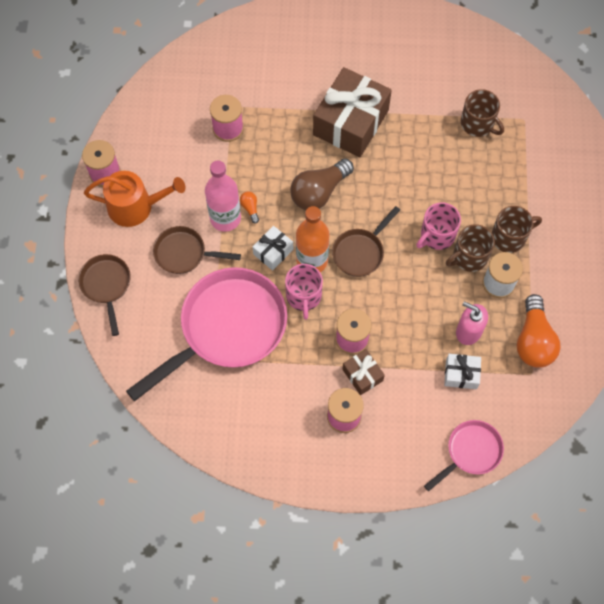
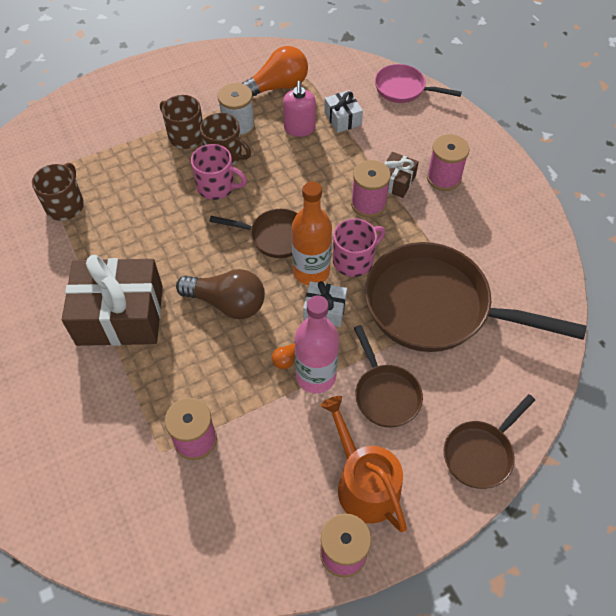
camera: 120 degrees left, 10 degrees down
(227, 328) = (436, 307): pink pan -> brown pan

